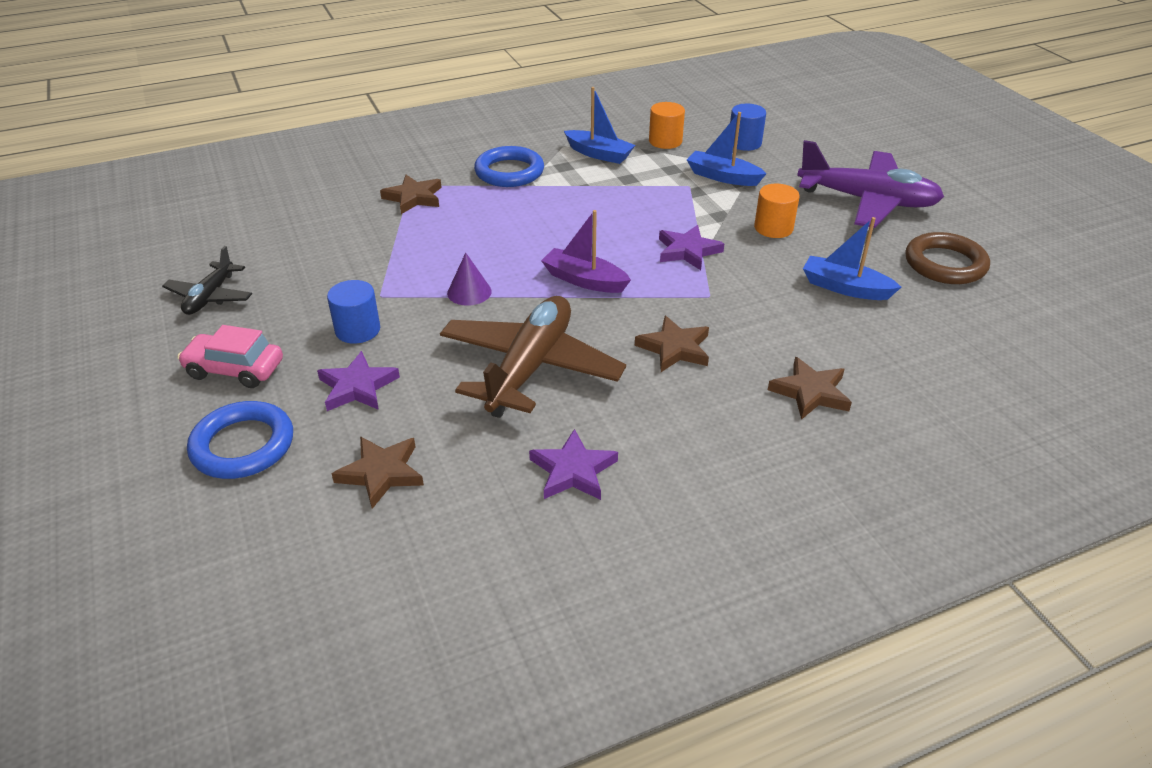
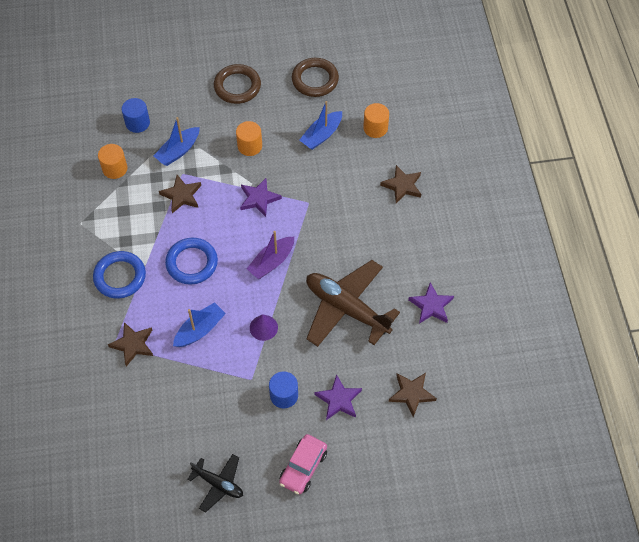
camera: 75 degrees left, 20 degrees up
(243, 445) = (373, 462): blue ring -> blue ring (192, 263)
(599, 154) = (116, 214): blue boat -> blue boat (200, 330)
(674, 348) = (350, 234): brown star -> brown star (181, 195)
(867, 201) = (237, 86): purple plane -> brown ring
(907, 341) = (375, 128): none -> orange cylinder

